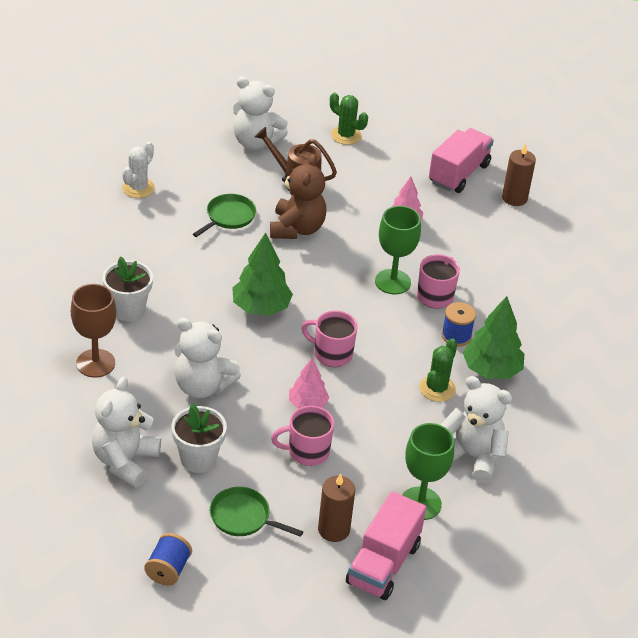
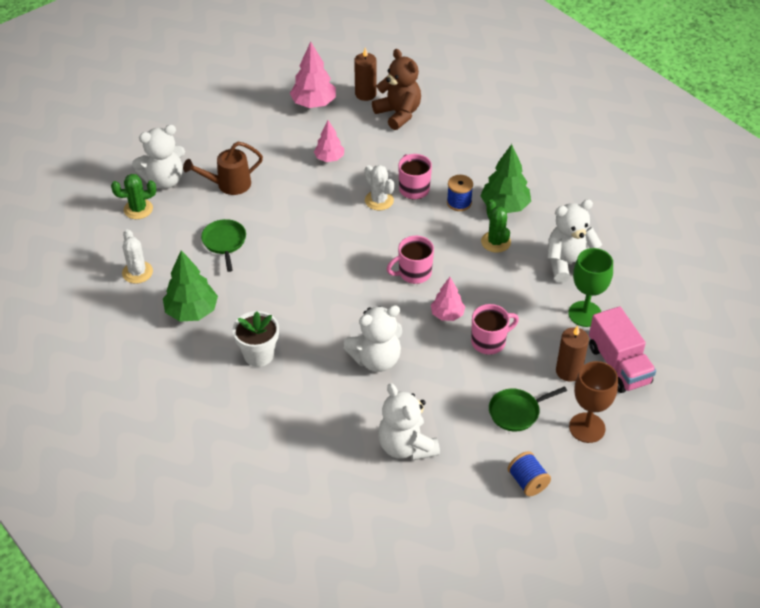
camera: 45 degrees left, 5 degrees up
(95, 363) = (293, 406): brown goblet -> brown goblet (587, 428)
(198, 459) = (442, 404): white flower pot -> none
(261, 307) = (333, 281): green tree -> green tree (192, 311)
(297, 229) = (276, 215): brown teddy bear -> brown teddy bear (398, 114)
(307, 451) = (489, 342): pink mug -> pink mug turned 150 degrees counterclockwise
(346, 135) = (212, 131): green cactus -> green cactus (138, 209)
(392, 282) = (379, 200): green goblet -> white cactus
(458, 174) = (314, 103): pink truck -> pink tree

